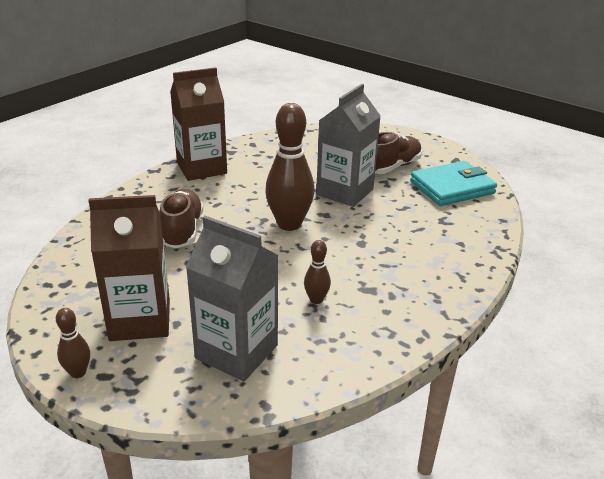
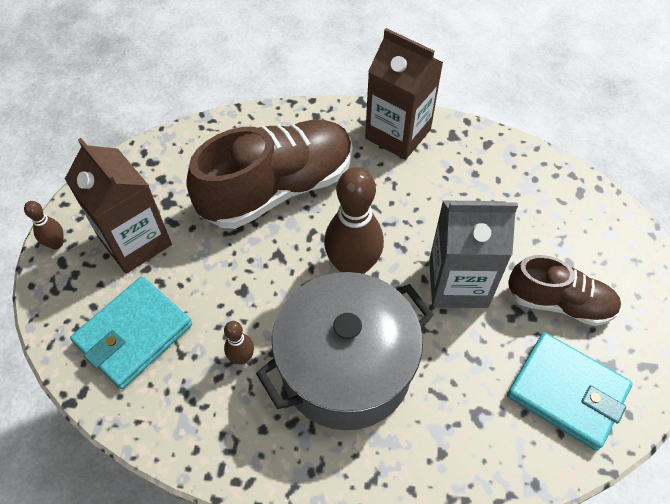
camera: 60 degrees right, 25 degrees up
(182, 230) = (277, 189): brown shoe -> brown shoe, size x1.73
(236, 352) = (134, 334): grey carton -> turquoise wallet
(368, 256) = (346, 368): none -> grey pot

